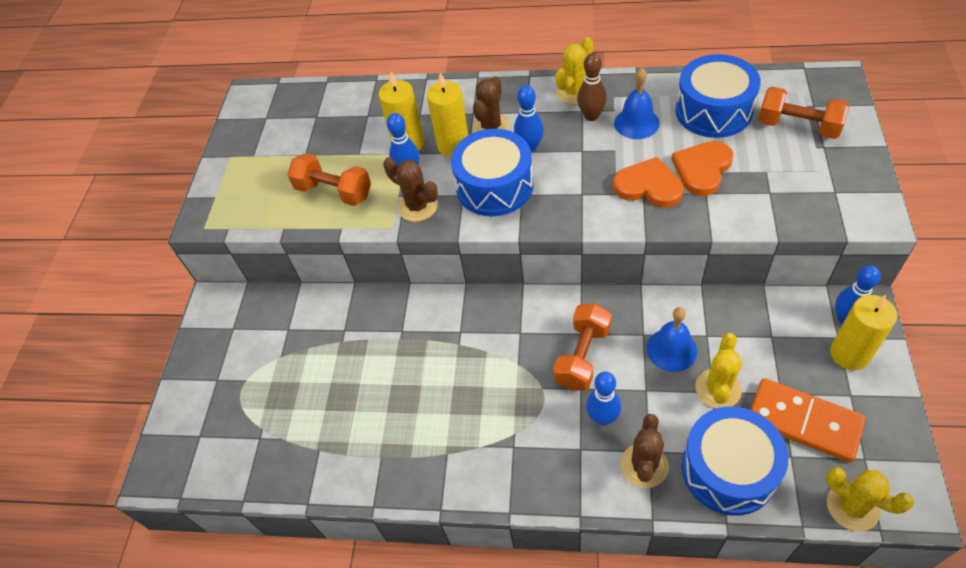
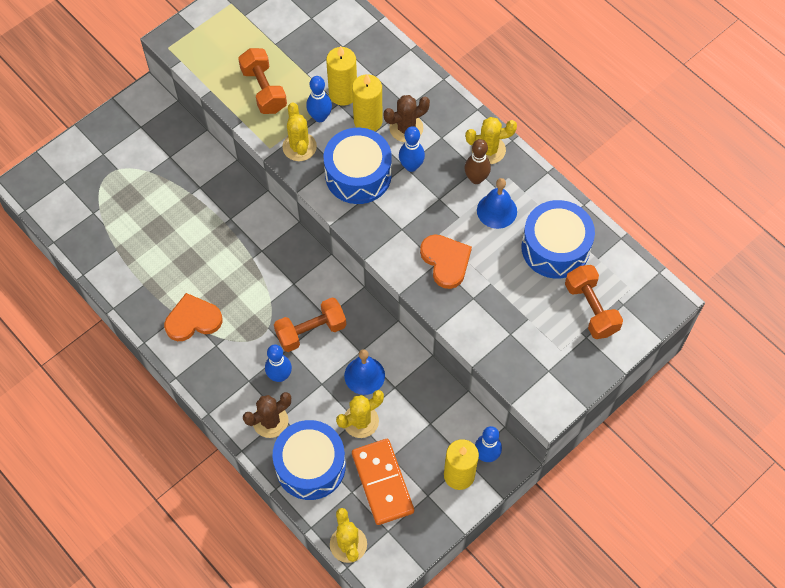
camera: 35 degrees right, 10 degrees up
(417, 206) = (299, 147): brown cactus -> yellow cactus
(702, 169) = (492, 281): orange heart -> orange heart (193, 320)

